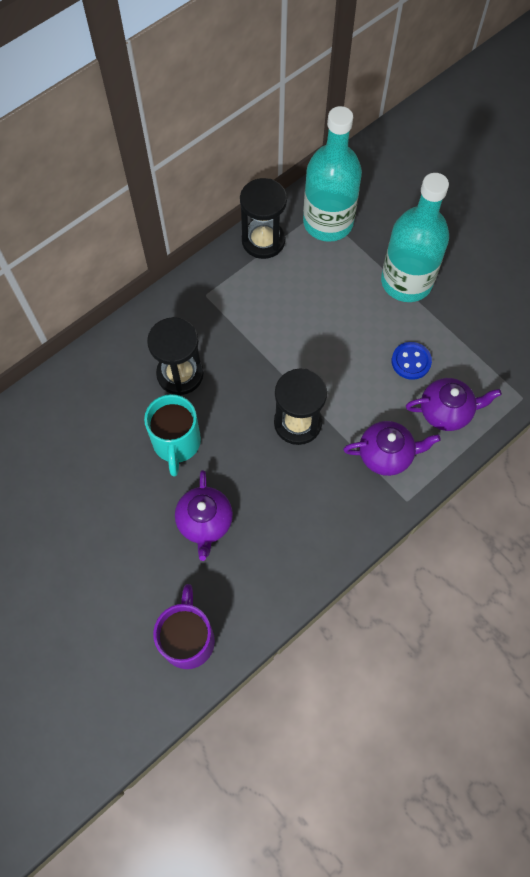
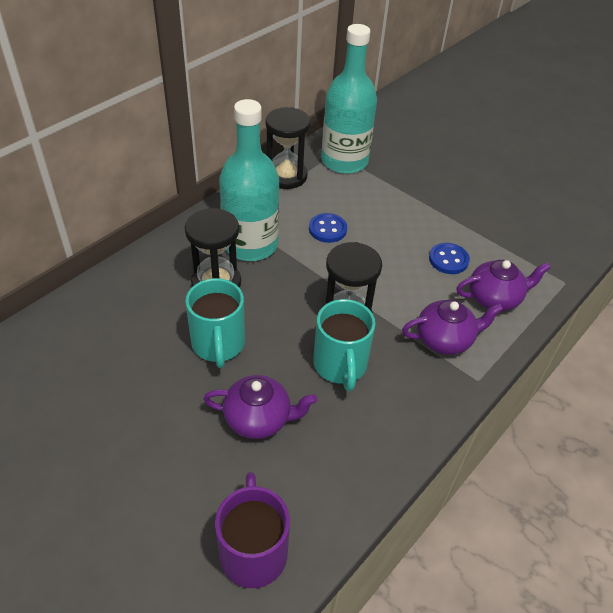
camera: 10 degrees left, 20 degrees down
(205, 522) = (259, 419): purple teapot -> purple teapot turned 75 degrees counterclockwise
(284, 474) = (340, 365): none -> turquoise mug
(296, 315) = (327, 229): none -> blue button
(406, 281) = (427, 200): turquoise bottle -> turquoise bottle (250, 245)

